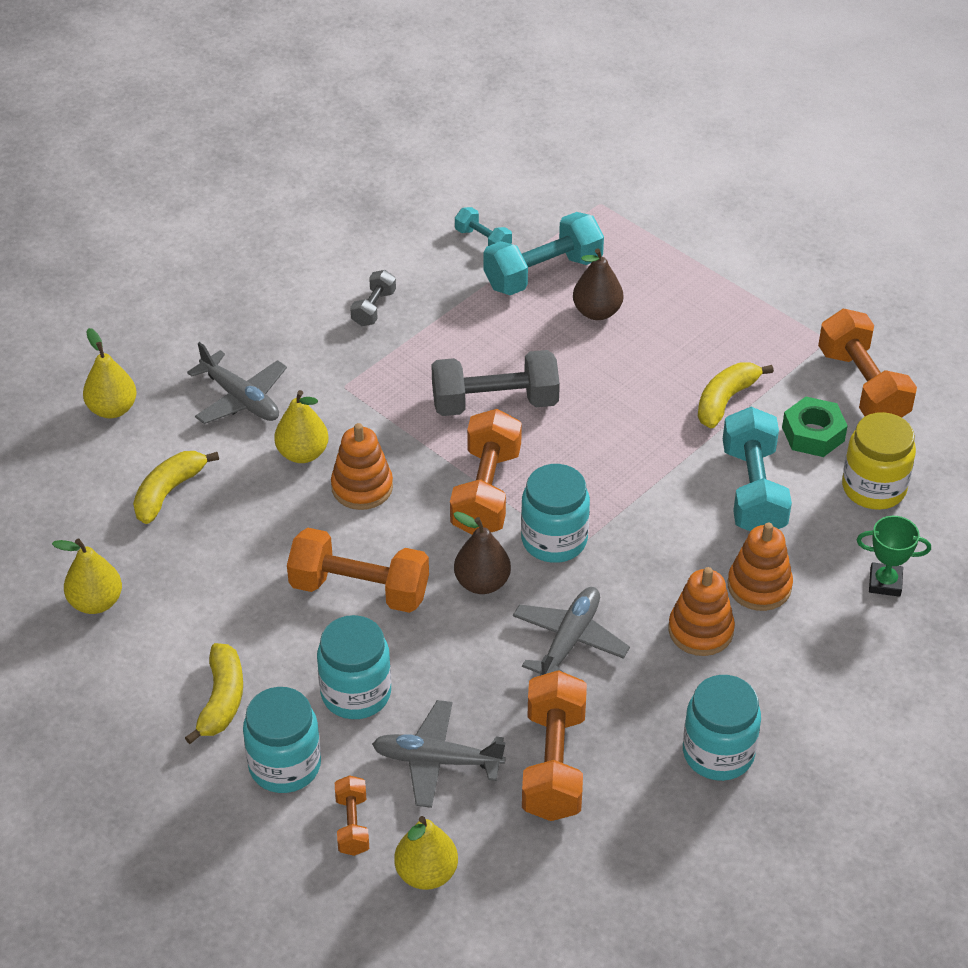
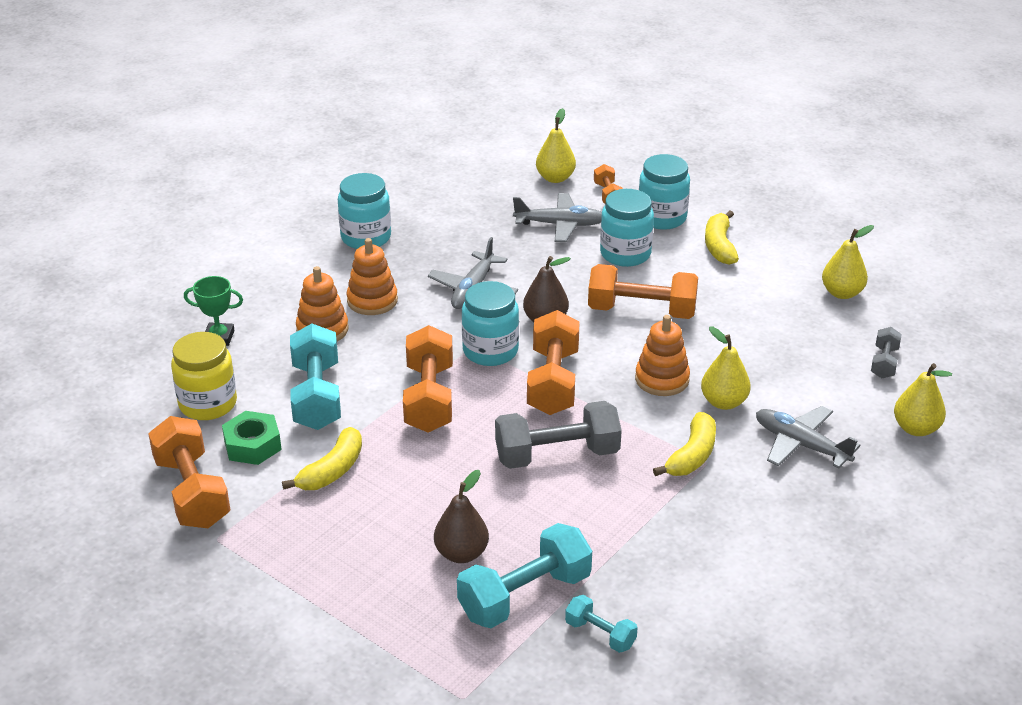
camera: 175 degrees right, 10 degrees down
(169, 492) = (826, 367): yellow banana -> yellow banana (692, 456)
(373, 308) = (702, 542): grey dumbbell -> grey dumbbell (884, 363)
(553, 764) = (479, 227): orange dumbbell -> orange dumbbell (429, 398)

